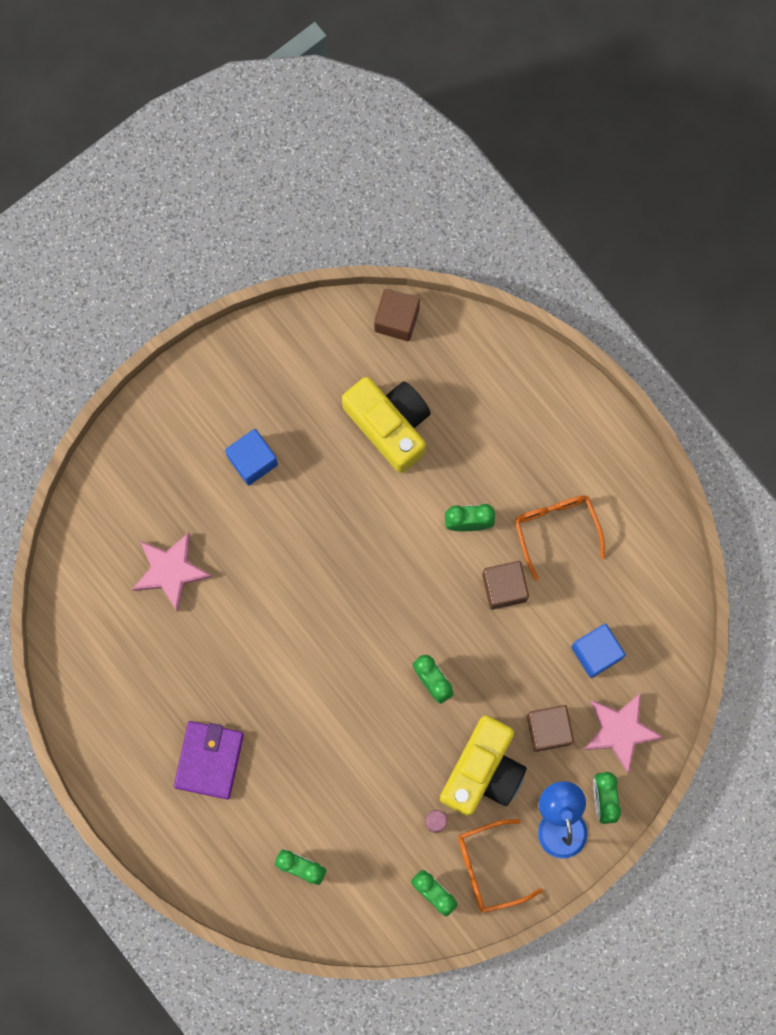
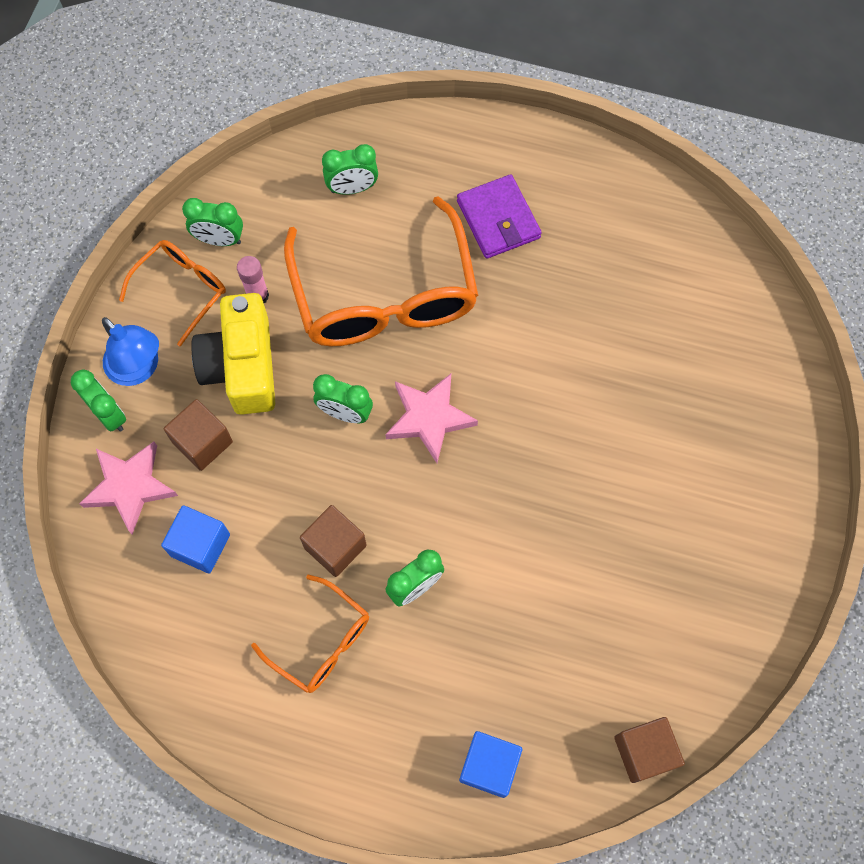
camera: 145 degrees right, 10 degrees down
(170, 571) = (662, 350): pink star -> pink star (429, 418)
(252, 461) = (671, 501): blue cube -> blue cube (489, 766)
(340, 756) = (384, 295): none -> orange glasses
(390, 424) = (566, 632): yellow camera -> none

